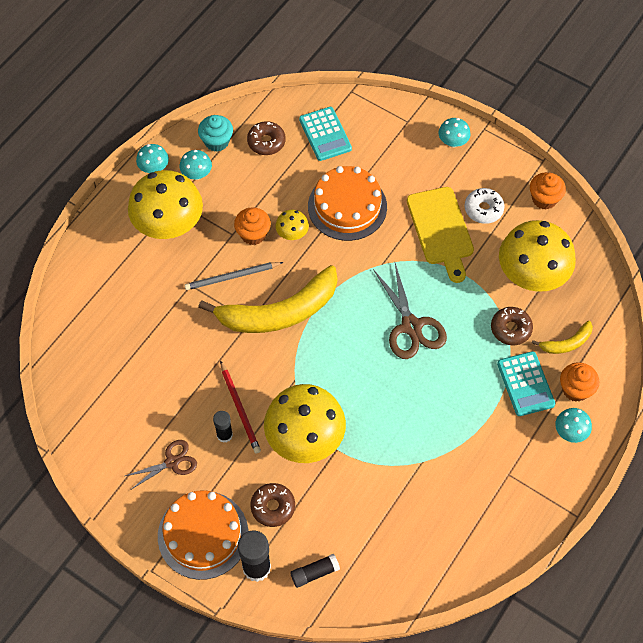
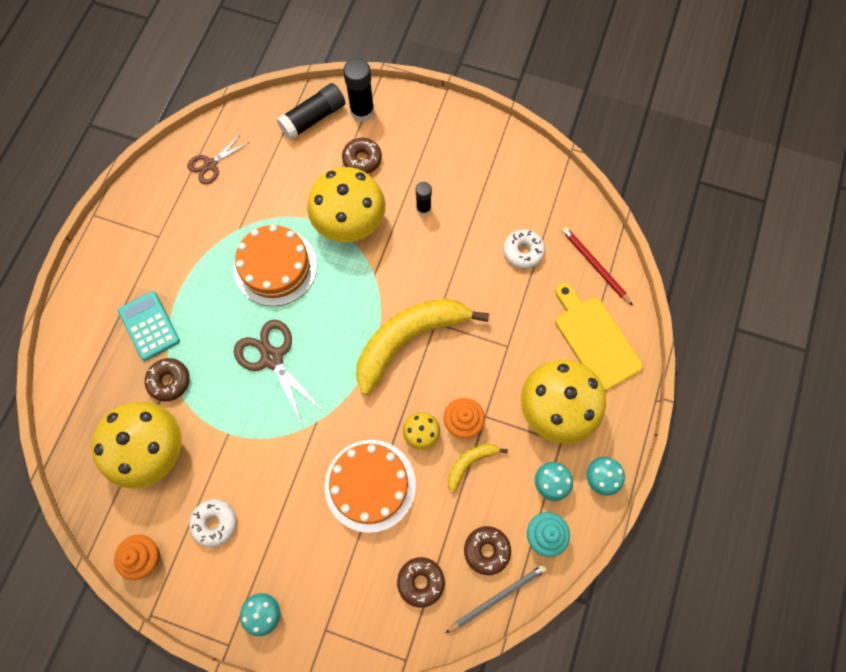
camera: 165 degrees right, 10 degrees up
(141, 366) = (523, 251): none -> white donut
(172, 462) = (461, 175): brown scissors -> brown scissors (210, 165)
(203, 534) = (414, 125): orange cake -> orange cake (275, 267)
(232, 277) = (468, 366): grey pencil -> grey pencil (497, 597)
(240, 409) = (417, 235): red pencil -> red pencil (595, 266)
(314, 573) = (313, 118): black glue stick -> black glue stick, size x1.68
(325, 134) = (420, 581): turquoise calculator -> brown donut
(441, 230) = (259, 482): yellow cutting board -> yellow cutting board (595, 339)
(566, 343) = (110, 380): yellow banana -> yellow banana (470, 463)
(570, 432) = (102, 289): turquoise mushroom -> none
(575, 389) = (99, 332): orange cupcake -> none

